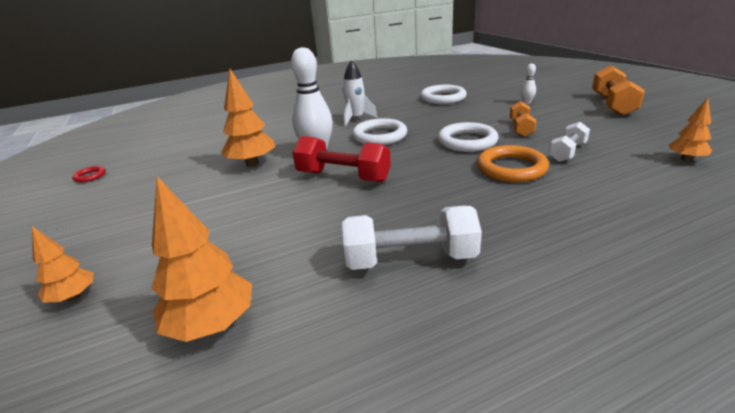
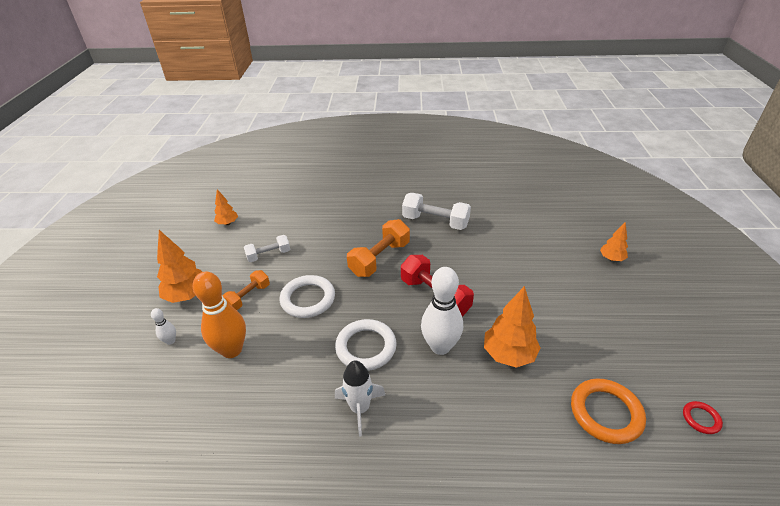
camera: 155 degrees left, 10 degrees up
(212, 325) = (533, 223): orange tree -> orange tree (188, 296)
(443, 98) = (215, 412): white ring -> none
(477, 111) = (232, 350): none -> orange bowling pin
(511, 168) = (321, 256): orange ring -> orange ring (605, 413)
(612, 105) = (131, 295): orange dumbbell -> orange dumbbell (380, 259)

